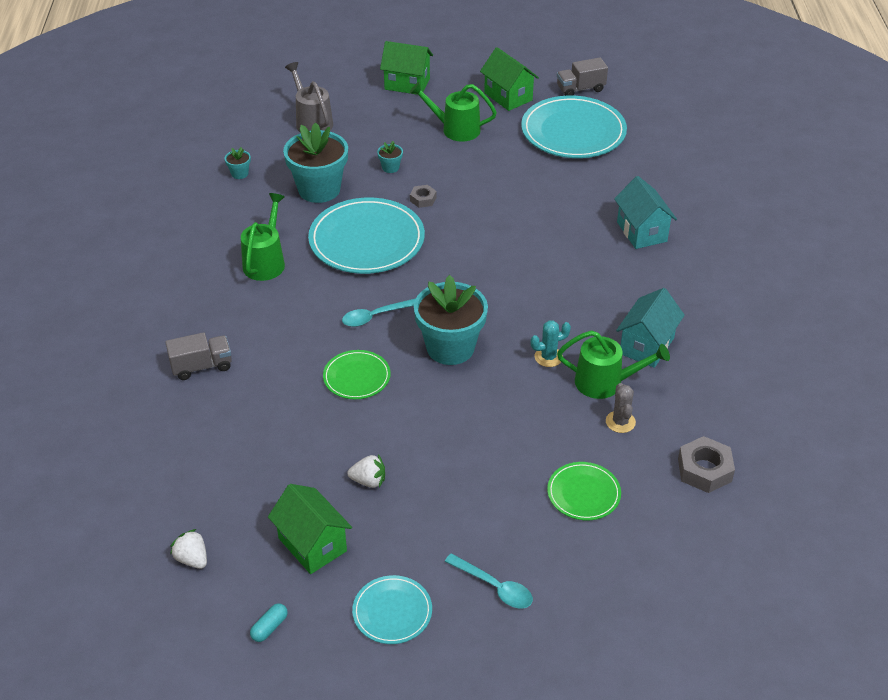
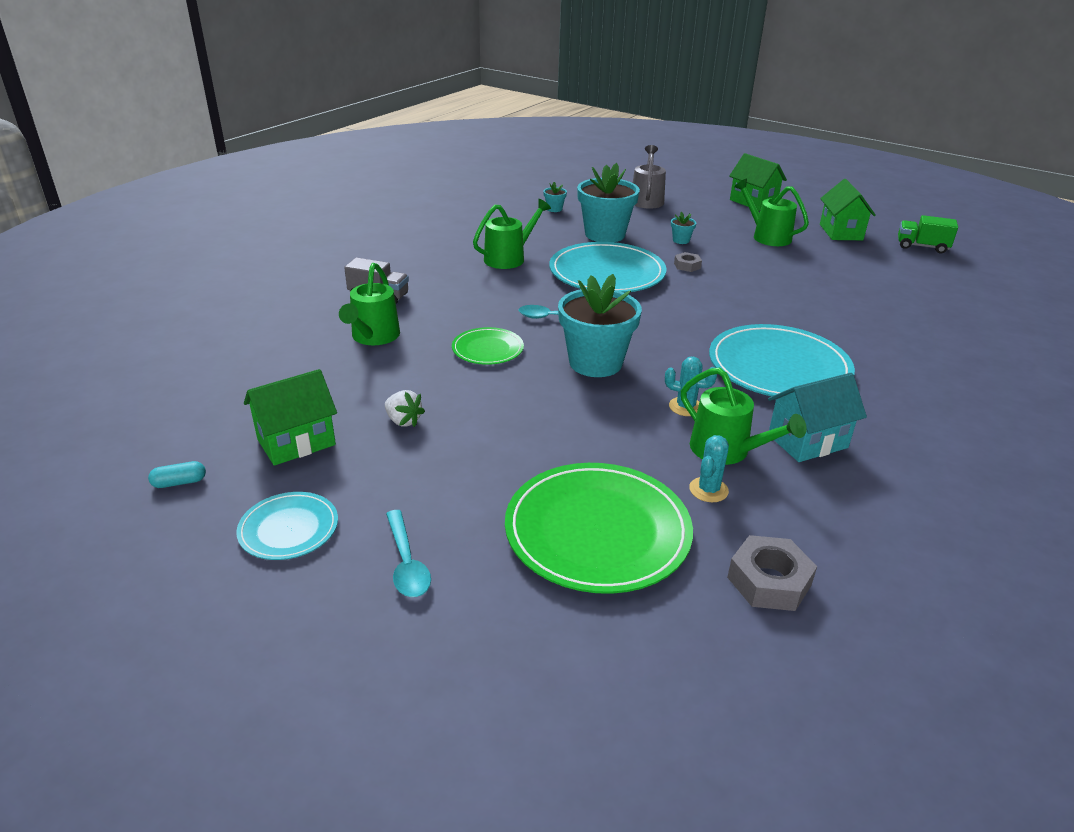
camera: 35 degrees right, 10 degrees down
(192, 559) = (198, 405): white strawberry -> none
(251, 414) = (373, 337): none -> green watering can
(312, 545) = (296, 442): green house -> green house turned 60 degrees clockwise
(573, 131) = (885, 269): turquoise plate -> turquoise plate (778, 367)
(580, 89) = (922, 247): grey truck -> green truck
(583, 493) = (597, 531): green plate -> green plate, size x1.92
(620, 422) = (708, 490): grey cactus -> turquoise cactus
(642, 232) = (892, 355): turquoise house -> none

